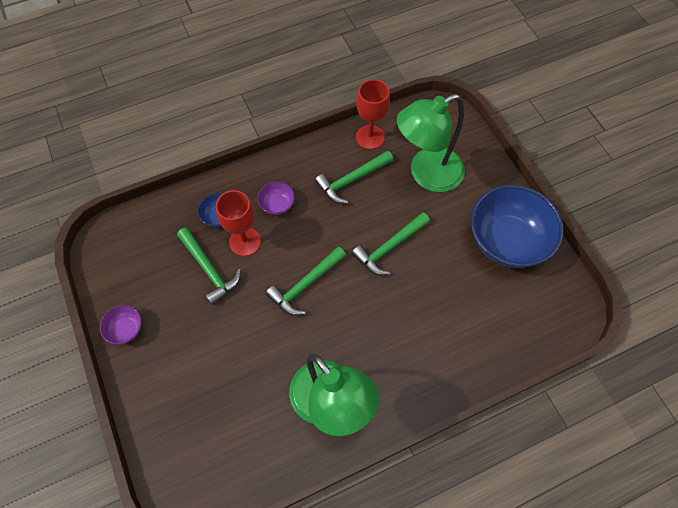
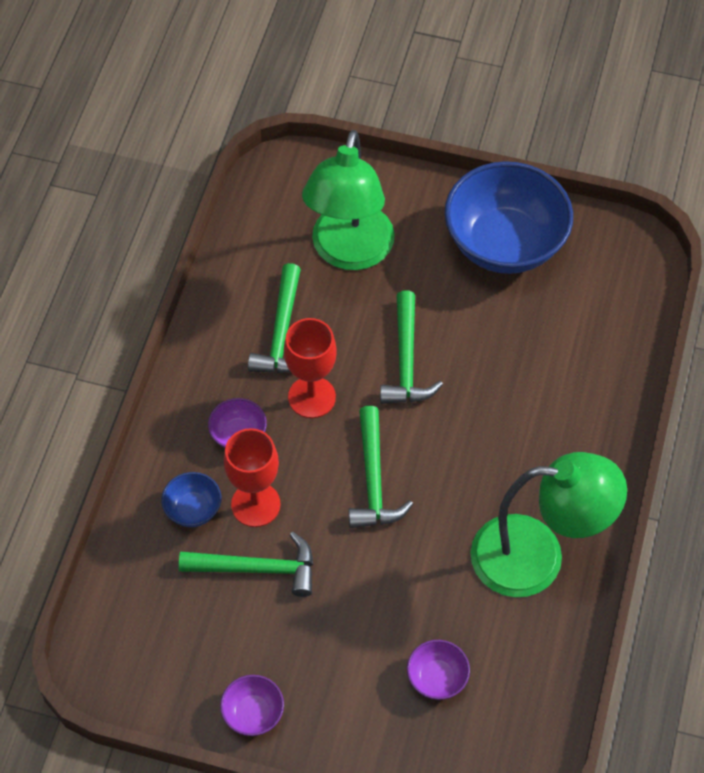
camera: 50 degrees left, 5 degrees down
(214, 406) = (437, 678): none -> purple bowl
(370, 137) = (241, 270): red goblet -> red goblet (312, 397)

